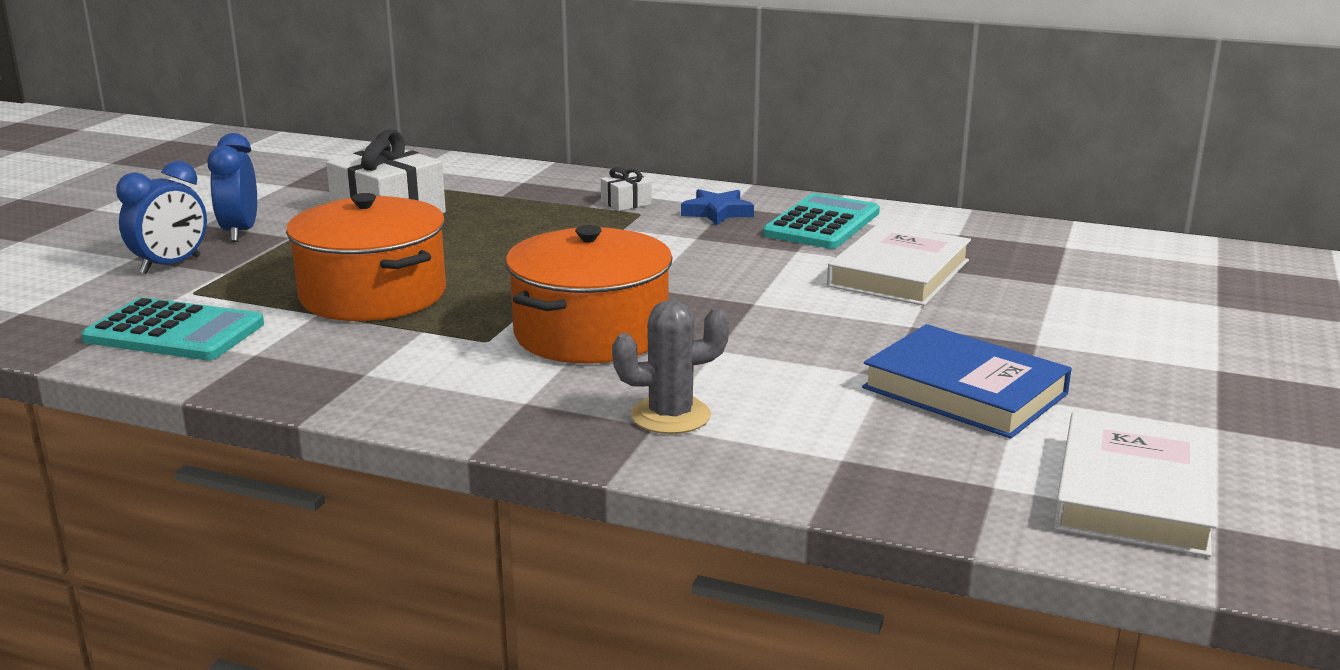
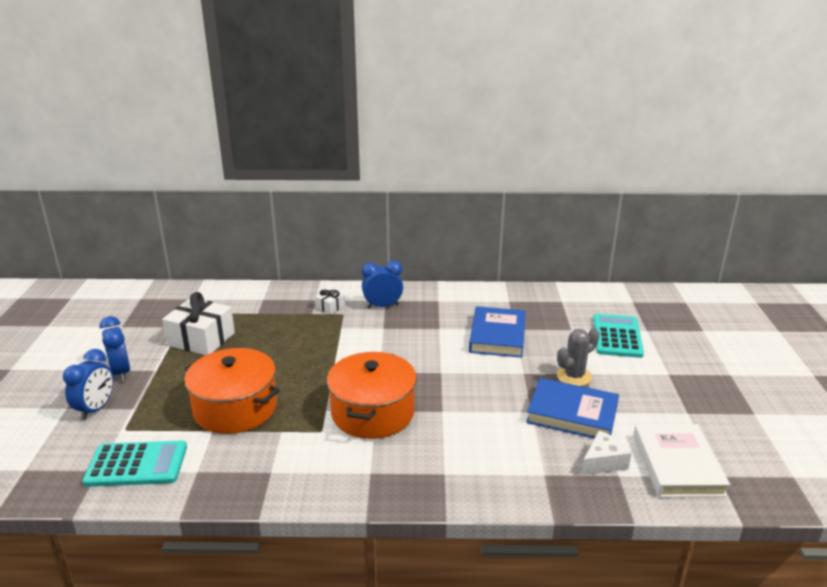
camera: 20 degrees left, 5 degrees up
(671, 416) = (448, 465): grey cactus -> grey cactus (574, 376)
(717, 212) = (382, 306): blue star -> blue clock
(822, 223) = (440, 305): turquoise calculator -> turquoise calculator (617, 336)
(899, 273) = (497, 336): white book -> blue book
(975, 463) = (603, 462): none -> white cheese

